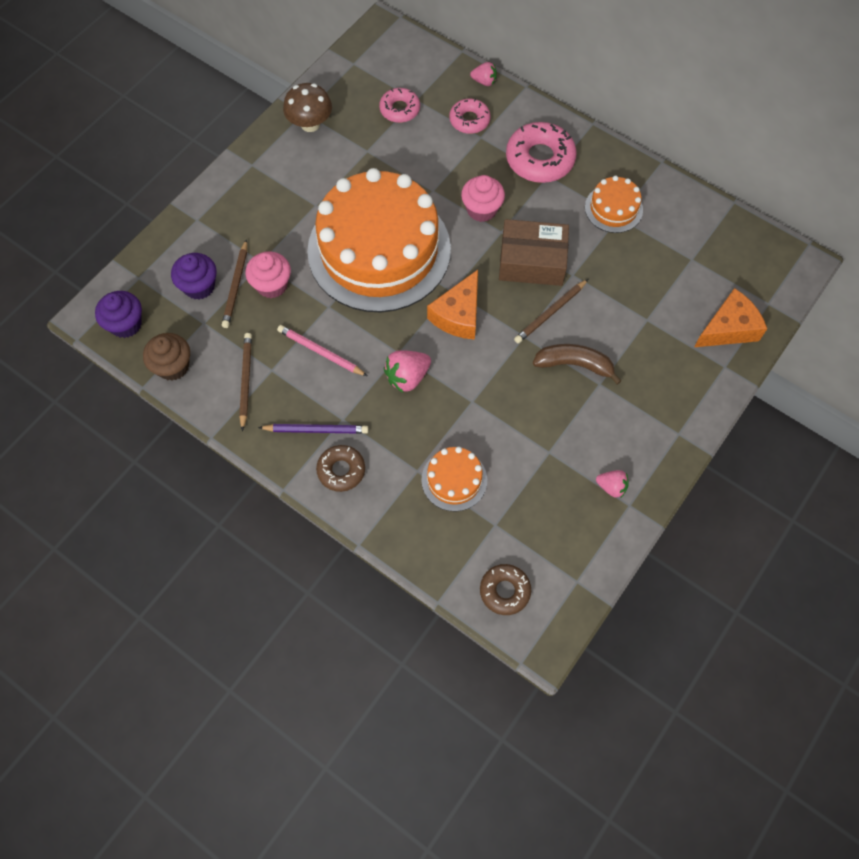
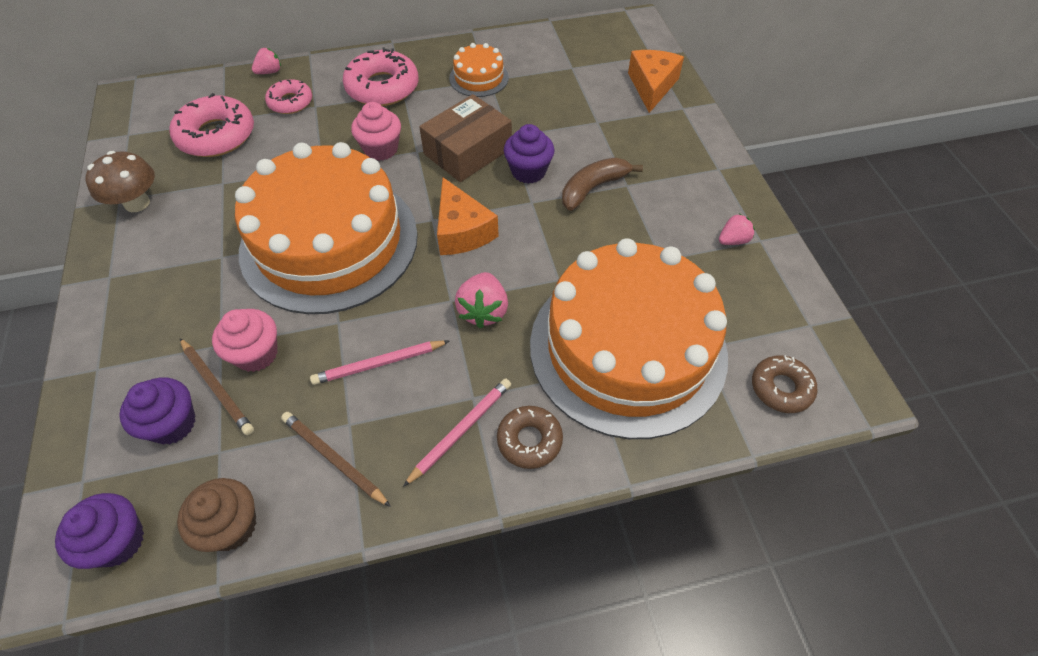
camera: 50 degrees left, 10 degrees down
(316, 430) = (461, 431): purple pencil -> pink pencil
(400, 109) = (216, 135): pink donut -> pink donut, size x1.67
(454, 480) = (627, 348): orange cake -> orange cake, size x2.42
(550, 313) = (528, 171): brown pencil -> purple cupcake

